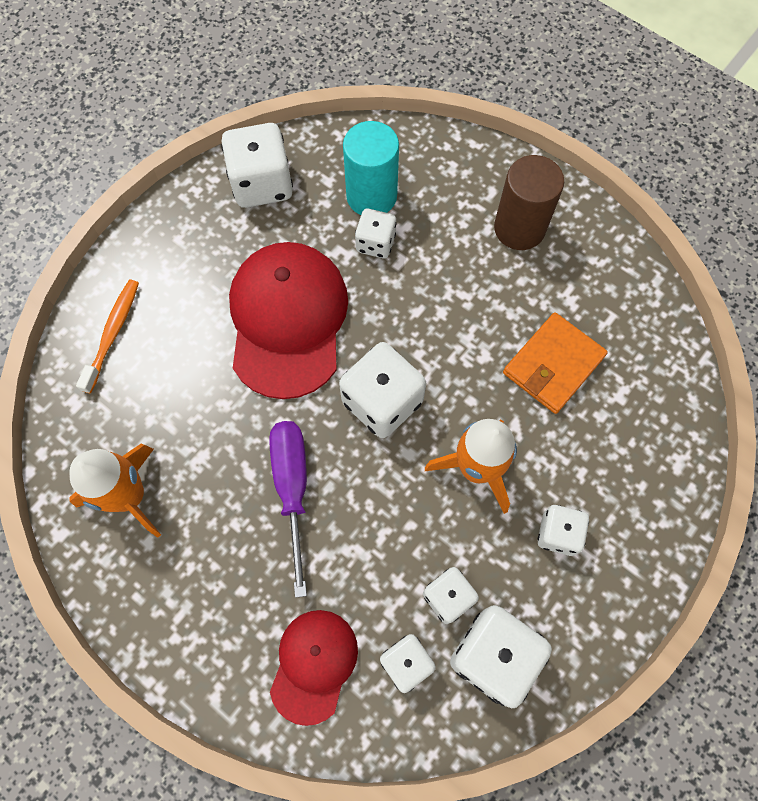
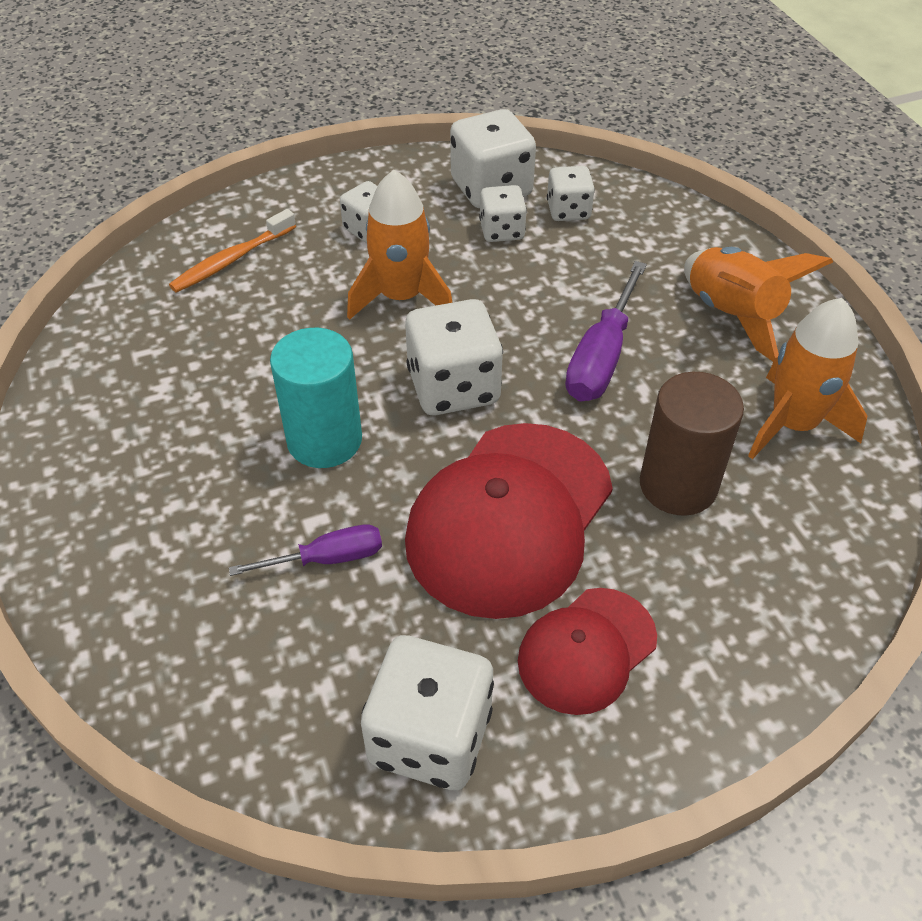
camera: 150 degrees left, 20 degrees down
(113, 333) = (763, 613): orange toothbrush -> orange toothbrush (231, 260)
(208, 594) = (732, 315): none -> orange rocket
(314, 665) = (651, 238): red cap -> red cap (586, 650)
(371, 196) = (281, 628): turquoise cylinder -> turquoise cylinder (324, 440)
(375, 243) = (328, 558): white dice -> purple screwdriver
(519, 228) = (134, 486): brown cylinder -> brown cylinder (678, 485)
(553, 365) = (244, 340): orange wallet -> none

